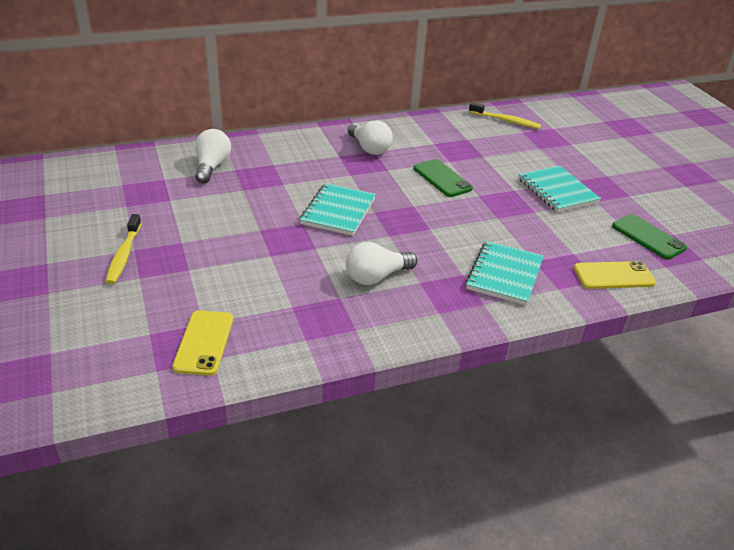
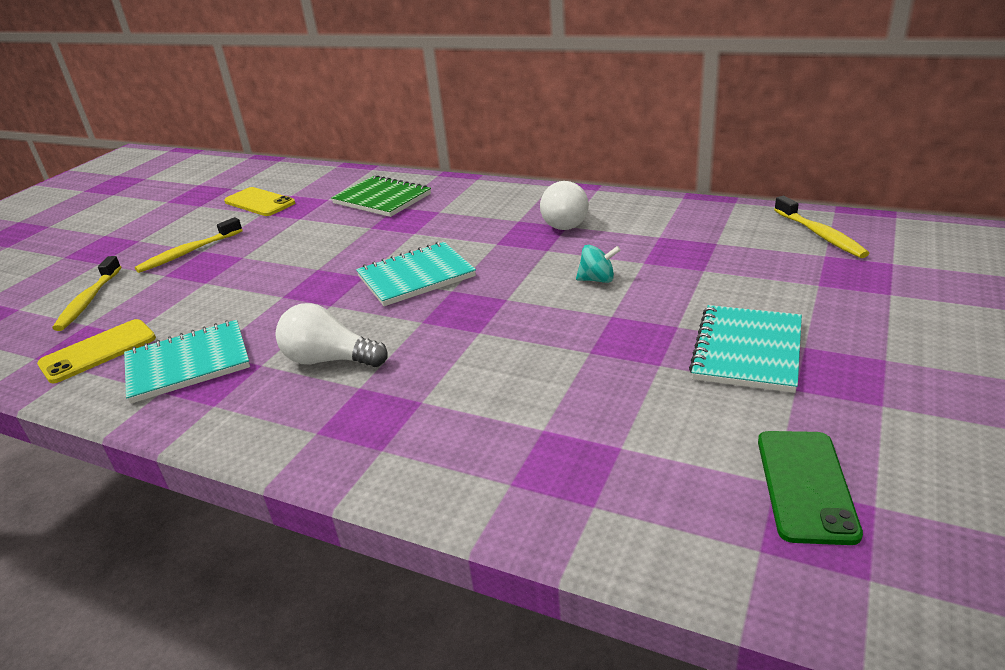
camera: 50 degrees right, 5 degrees down
(110, 319) = (88, 301): none -> yellow toothbrush
(212, 167) = (382, 199): white light bulb -> green notebook
(442, 178) = (597, 280): green phone -> turquoise spinning top
(504, 275) = (469, 428): turquoise notebook -> turquoise notebook (188, 364)
(613, 276) = (630, 513): yellow phone -> yellow phone (259, 202)

